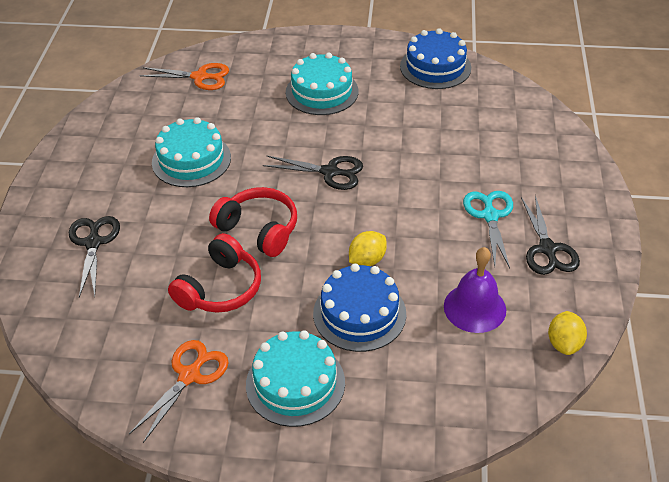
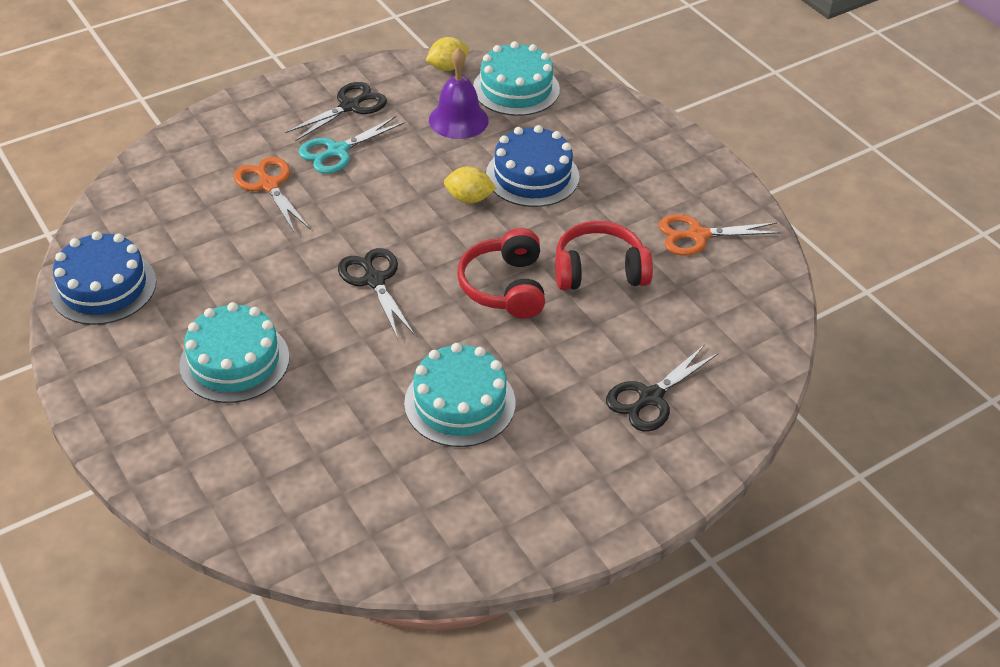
camera: 130 degrees left, 0 degrees up
(200, 77) = (298, 503): orange scissors -> orange scissors (269, 185)
(295, 383) = (635, 176): turquoise cake -> turquoise cake (516, 89)

